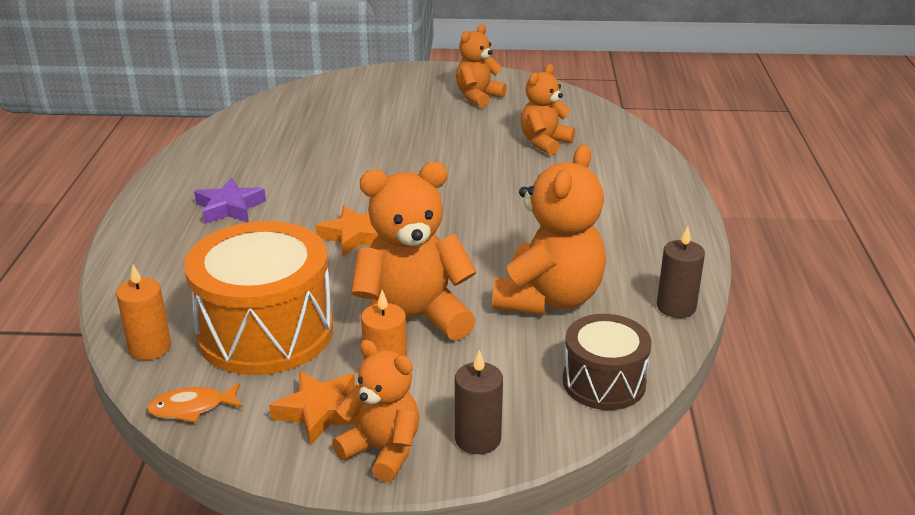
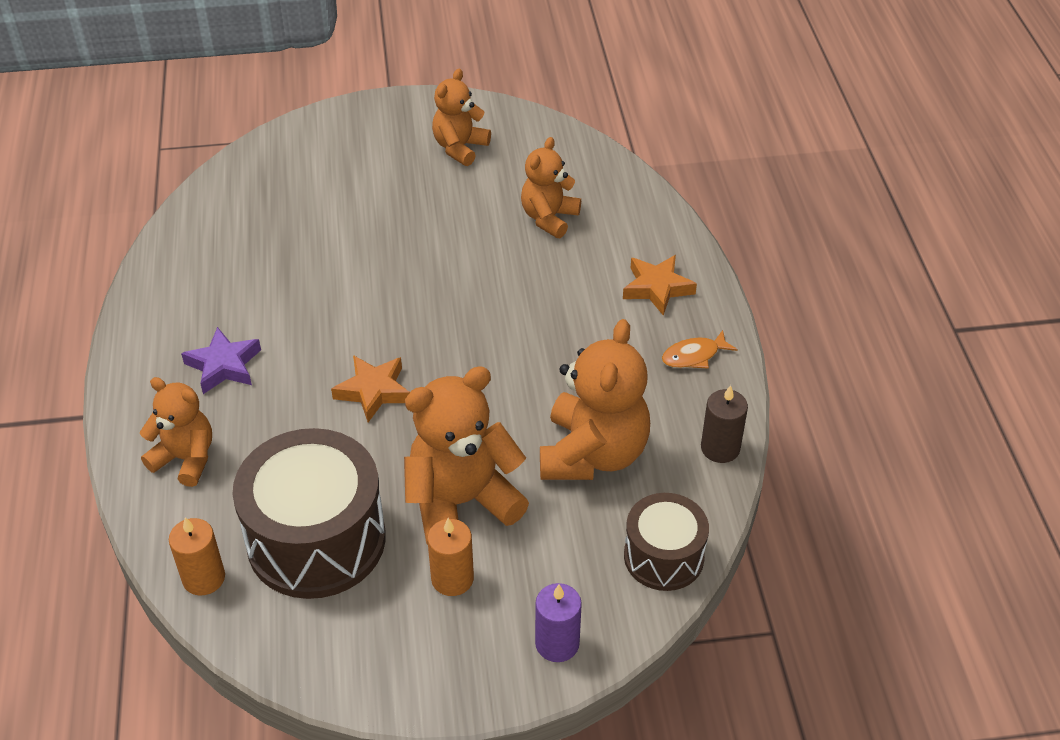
camera: 10 degrees left, 15 degrees up
(191, 408) = (272, 648): orange fish -> orange fish (694, 356)
(265, 332) = (316, 540): orange drum -> brown drum
(320, 411) = (399, 633): orange star -> orange star (657, 288)
(382, 451) = (471, 671): orange teddy bear -> orange teddy bear (185, 459)
(478, 439) = (557, 643): brown candle -> purple candle

